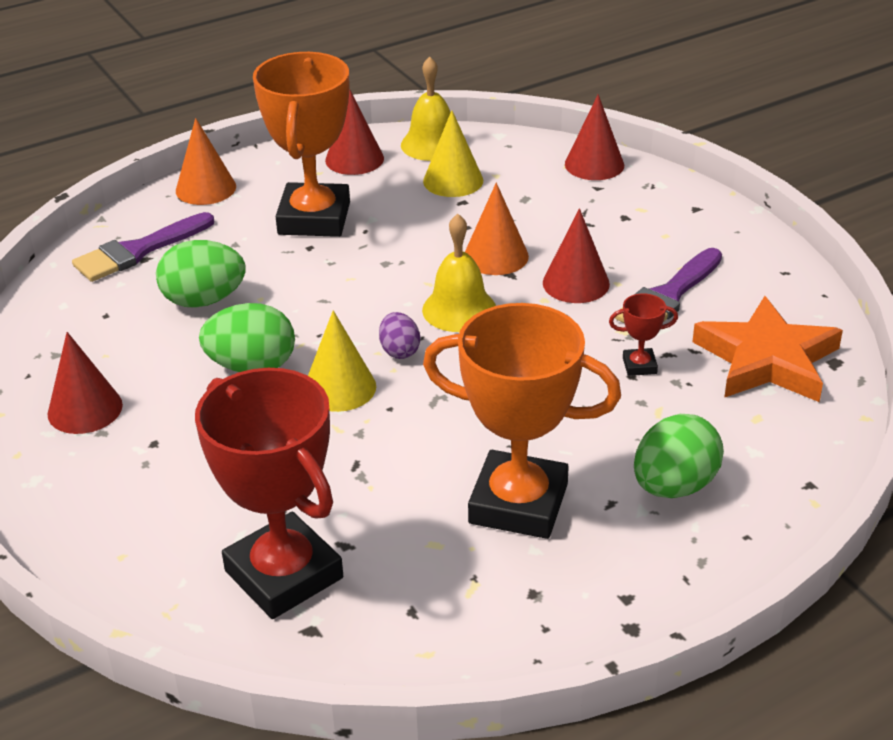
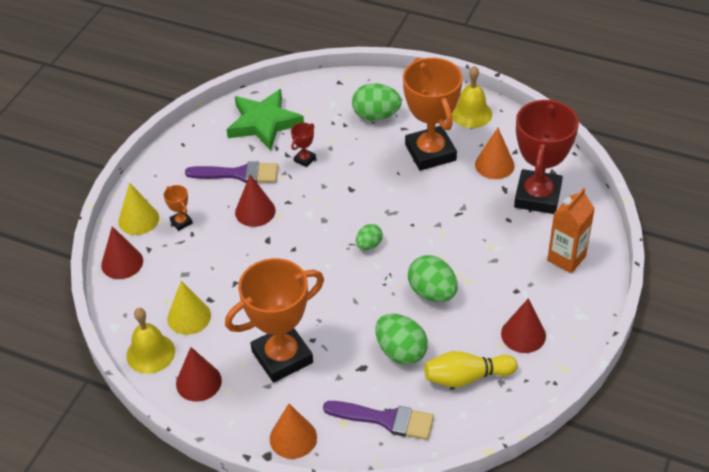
camera: 125 degrees left, 10 degrees up
(100, 331) = (466, 377): none -> yellow bowling pin
(134, 528) = (566, 258): none -> orange carton
(339, 387) = (416, 250): yellow cone -> yellow cone (138, 219)
(399, 351) = (369, 245): purple egg -> green egg
(459, 309) = (315, 242): yellow bell -> yellow bell (471, 113)
(496, 256) = (255, 254): orange cone -> orange cone (494, 165)
(619, 222) = (181, 222): none -> orange trophy
(639, 366) = (304, 159): red trophy -> red trophy turned 75 degrees clockwise
(766, 360) = (264, 123): orange star -> green star

